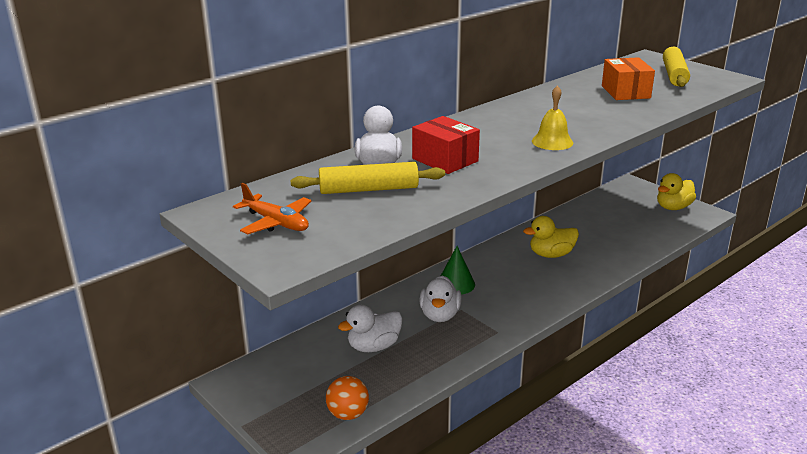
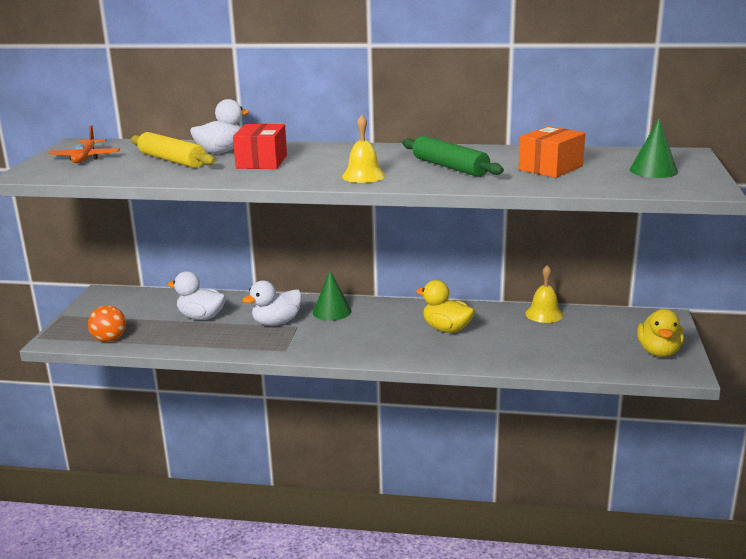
camera: 50 degrees right, 5 degrees down
(575, 113) = (450, 167): none -> green rolling pin
(575, 214) = (544, 314): none -> yellow bell
(673, 207) = (658, 352): yellow duck -> yellow duck turned 90 degrees counterclockwise
(674, 75) = (653, 170): yellow rolling pin -> green cone

